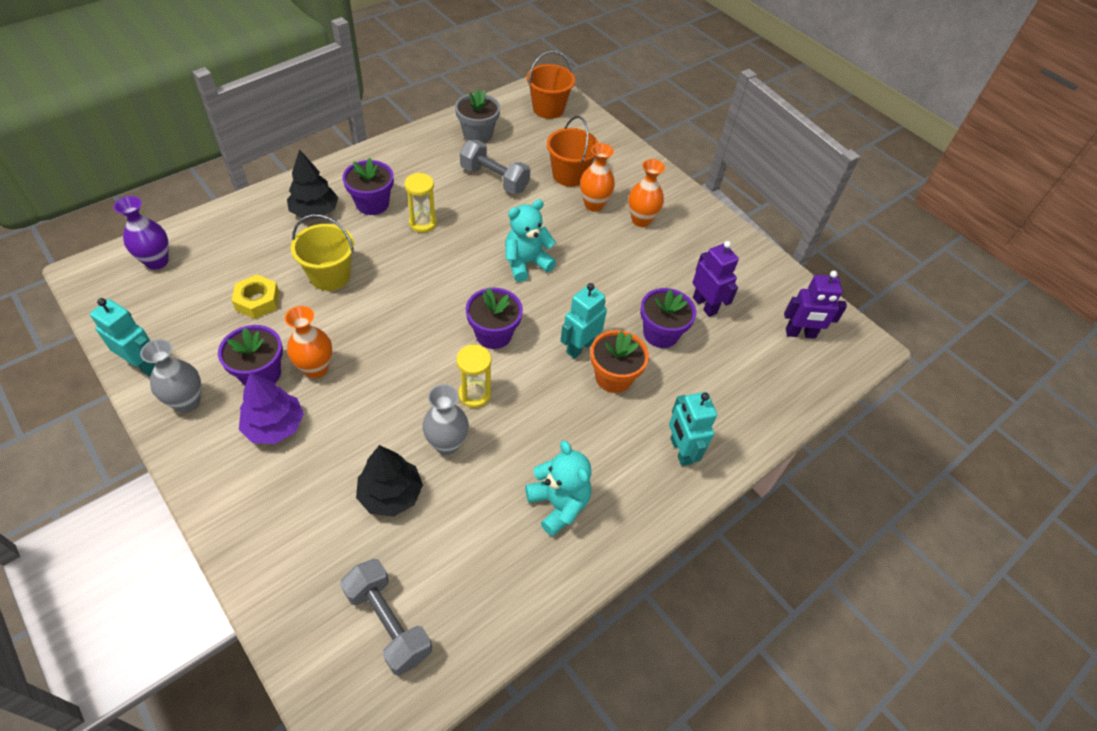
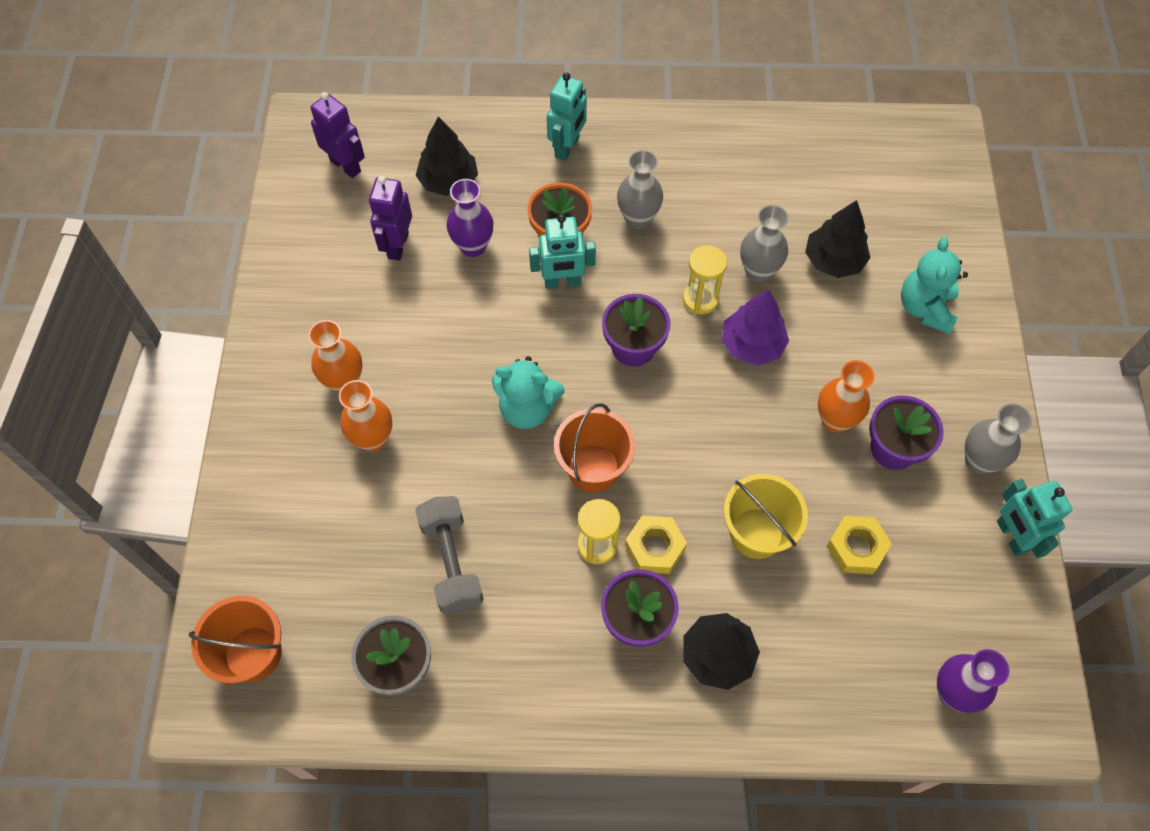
camera: 135 degrees left, 10 degrees up
(275, 426) = (904, 383): purple tree -> purple tree (752, 345)
(388, 238) = (655, 547): none -> yellow nut
(388, 622) = (889, 176): grey dumbbell -> none
(558, 504) = (703, 172): turquoise teddy bear -> turquoise teddy bear (925, 308)
(569, 175) = (353, 505): orange bucket -> orange bucket (593, 468)
(573, 427) = (638, 218): none -> grey vase
(660, 334) = (473, 246): purple flower pot -> purple vase
(727, 367) = (448, 181): none -> black tree

